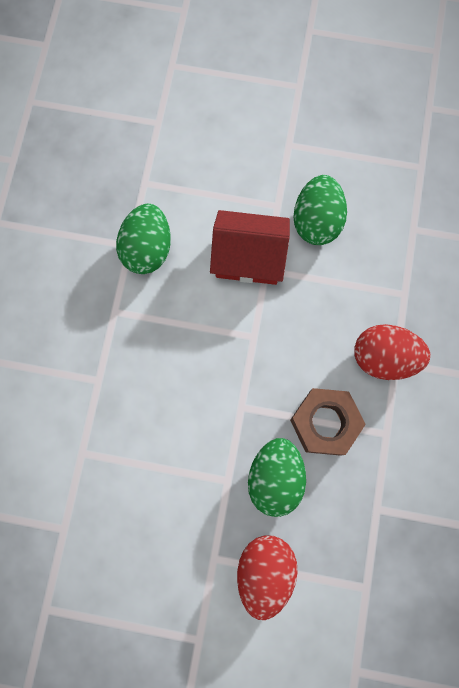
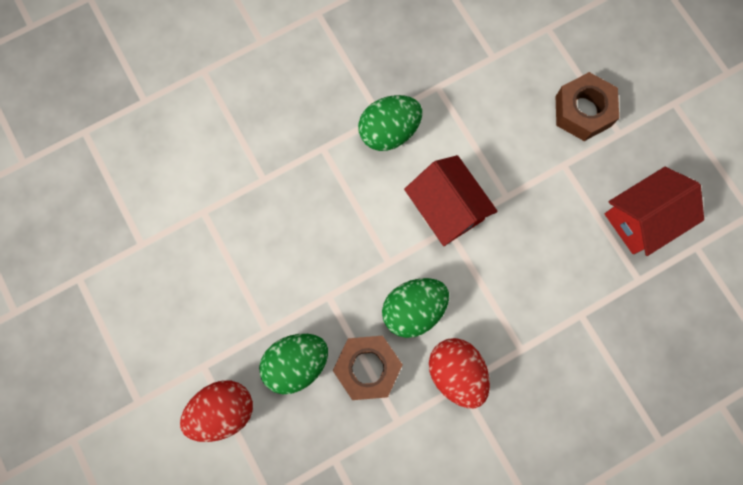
camera: 50 degrees right, 0 degrees up
(259, 96) = (583, 111): none -> brown nut
(316, 221) = (520, 235): green egg -> green egg (413, 310)
(377, 126) = (642, 219): none -> red house

